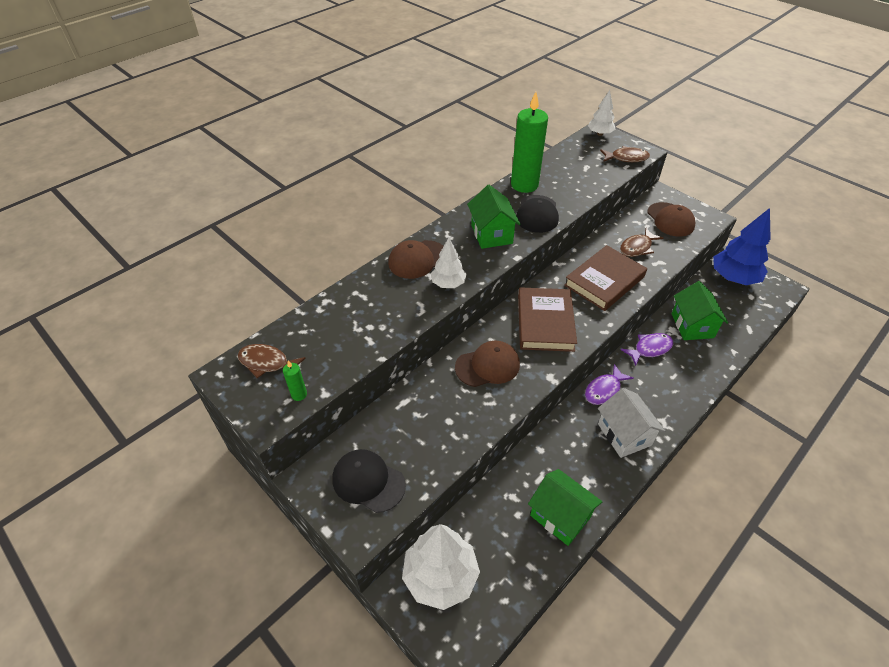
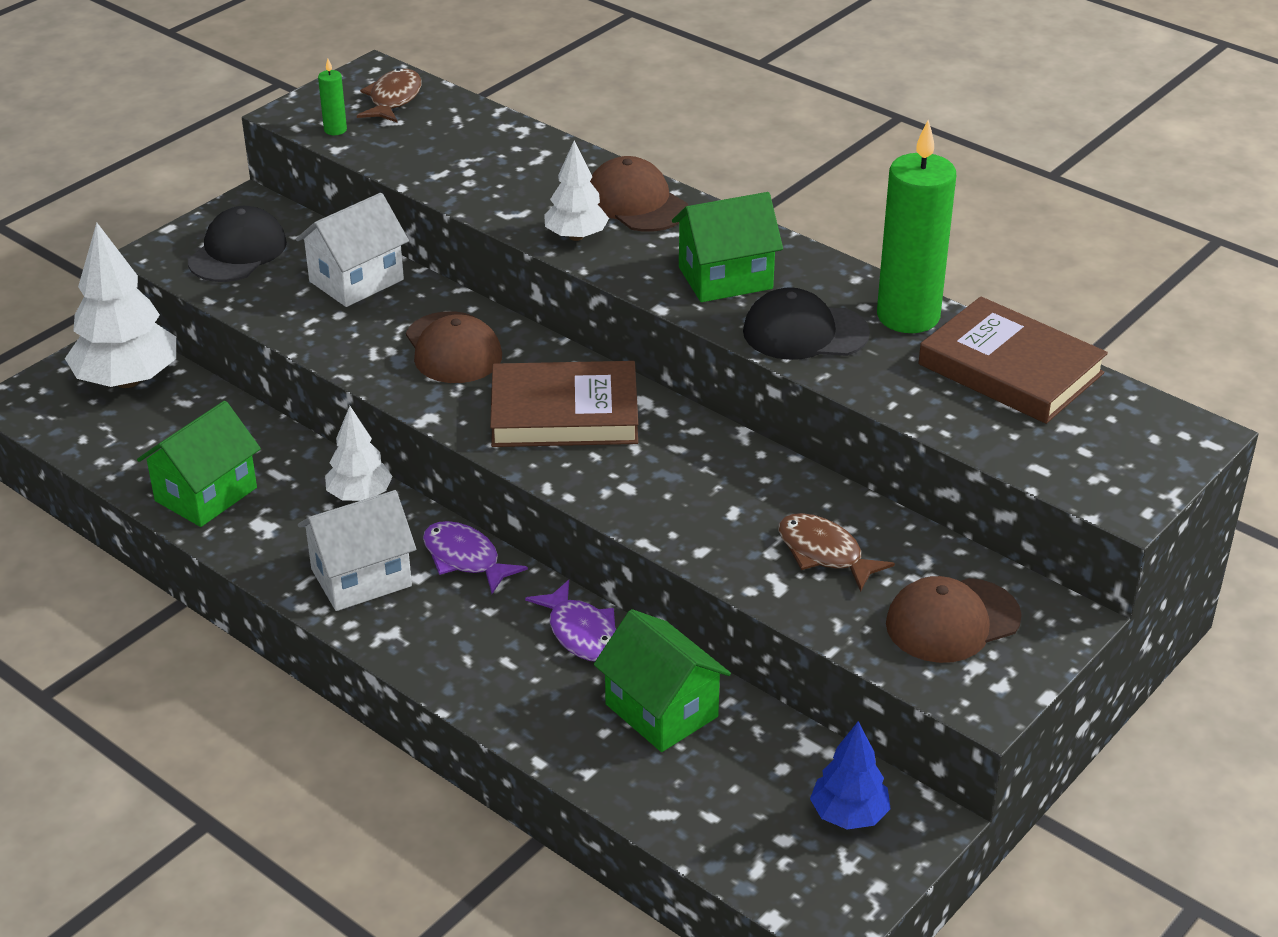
camera: 85 degrees right, 10 degrees down
(413, 412) = (356, 280): none -> white house
(599, 134) = (1181, 434): white tree -> white tree (360, 495)
(604, 281) = (697, 495): brown book -> brown book (1010, 369)
(626, 158) = (1078, 471): brown fish -> none
(692, 325) = (661, 710): green house -> green house turned 60 degrees clockwise
(733, 278) = (849, 815): blue tree -> blue tree, size x0.57

